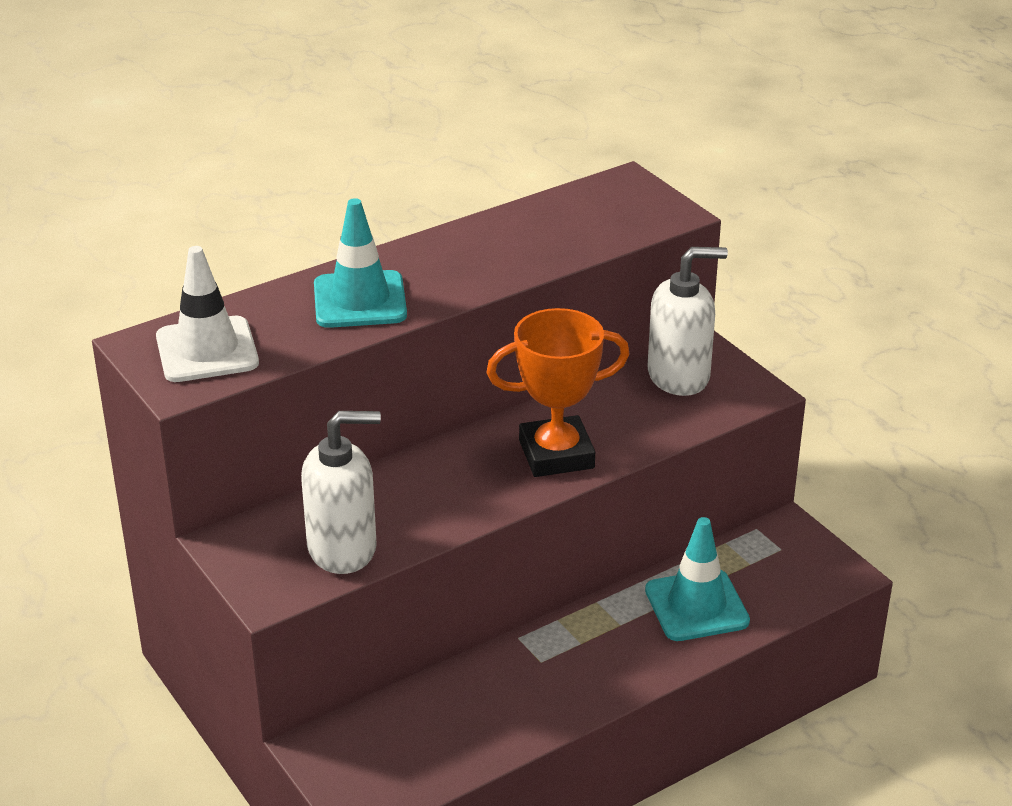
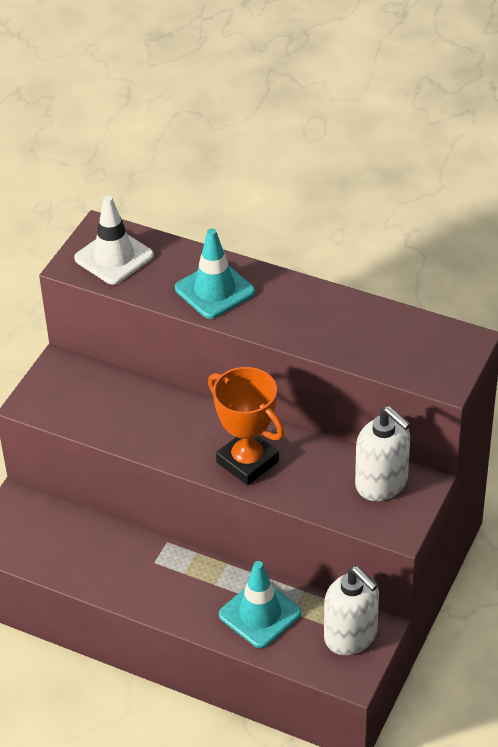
camera: 60 degrees right, 10 degrees up
(343, 548) = (88, 413): white soap dispenser -> white soap dispenser (351, 636)

